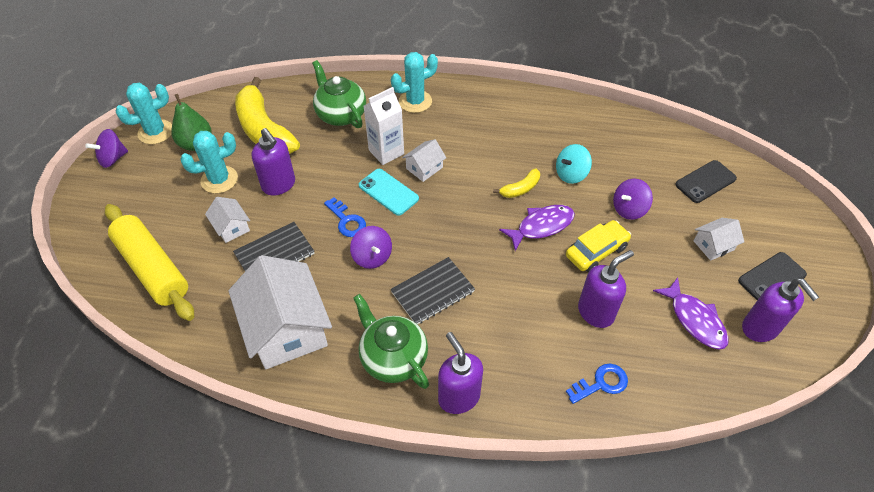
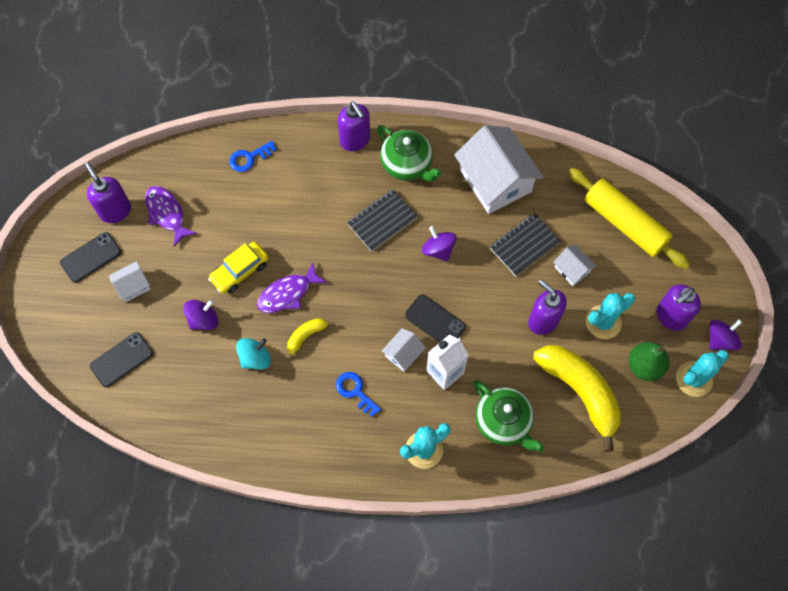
camera: 175 degrees right, 15 degrees up
(347, 221) = (468, 285): blue key -> blue key (355, 391)
(388, 192) = (435, 321): turquoise phone -> black phone
(596, 312) = (247, 214): purple soap dispenser -> purple soap dispenser (670, 317)

